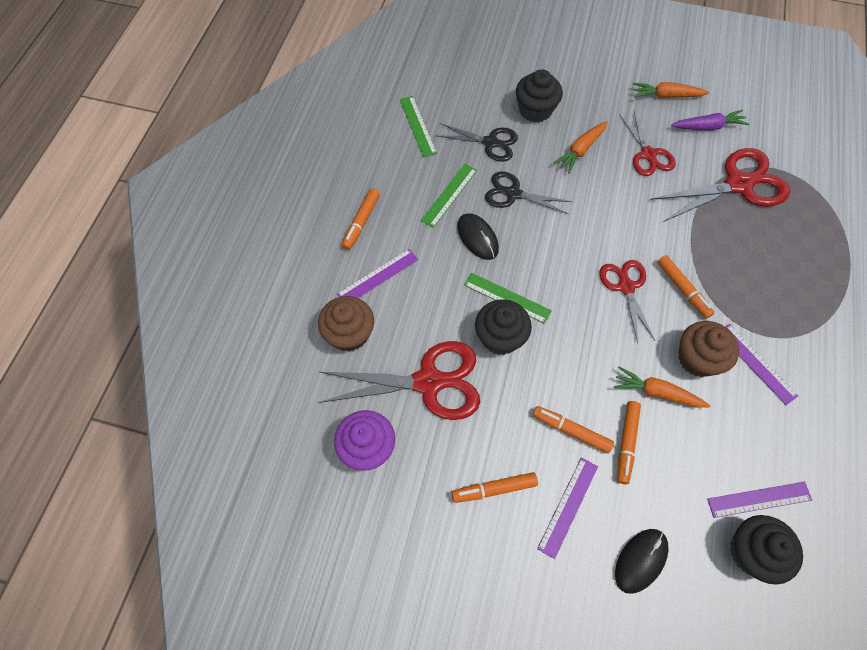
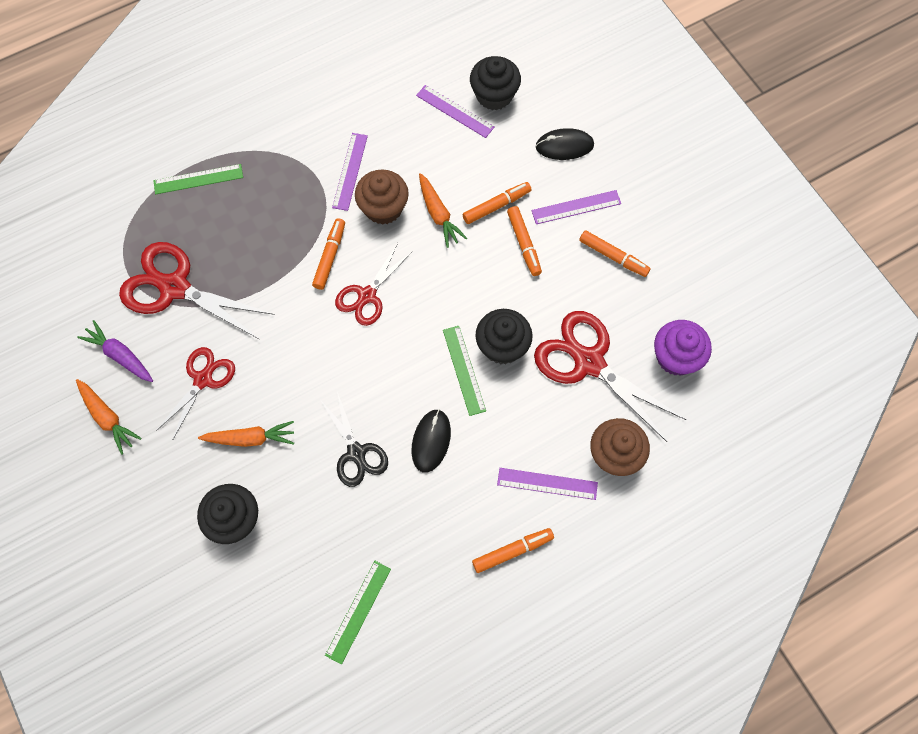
camera: 135 degrees left, 5 degrees up
(449, 195) = (410, 505): green ruler -> green ruler (198, 179)
(490, 143) = (315, 524): black scissors -> none

